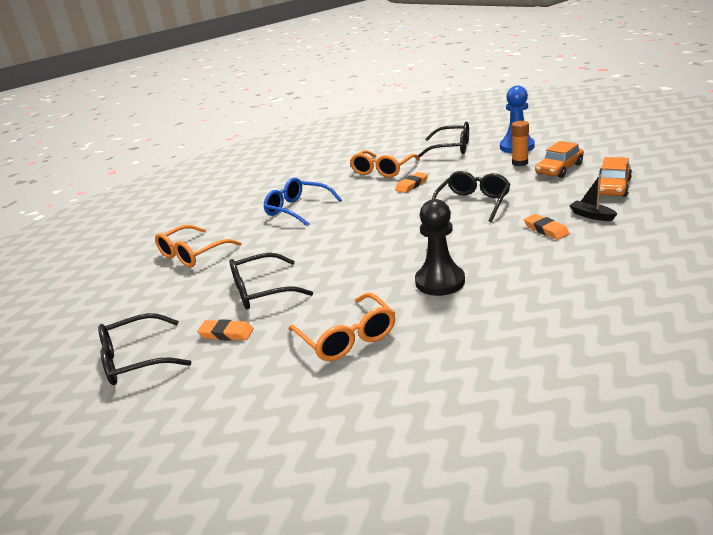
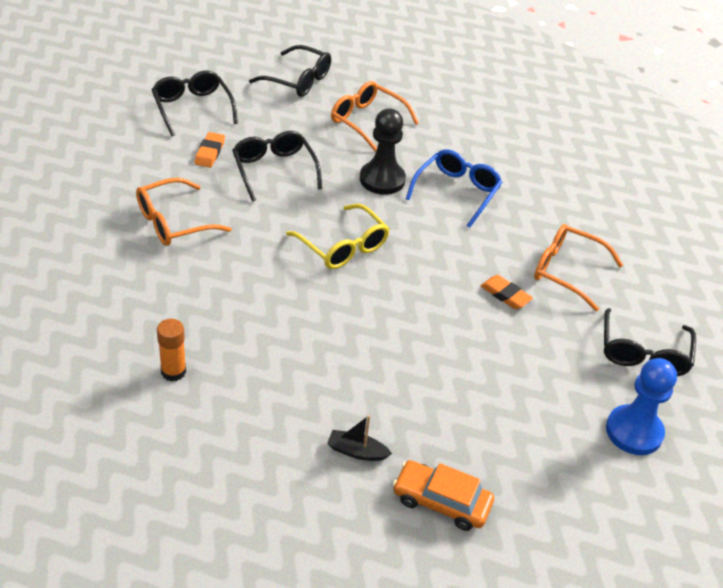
camera: 80 degrees right, 15 degrees up
(370, 245) = (343, 246): none -> yellow glasses
(440, 282) = (244, 290): black pawn -> black pawn (382, 179)
(473, 203) = (429, 345): black glasses -> black glasses (298, 80)
(520, 163) = (561, 420): orange glue stick -> orange glue stick (173, 371)
(546, 230) = (332, 397): orange eraser -> none
(559, 169) = (526, 460): orange car -> none
(591, 216) = (357, 451): black boat -> black boat turned 120 degrees counterclockwise

